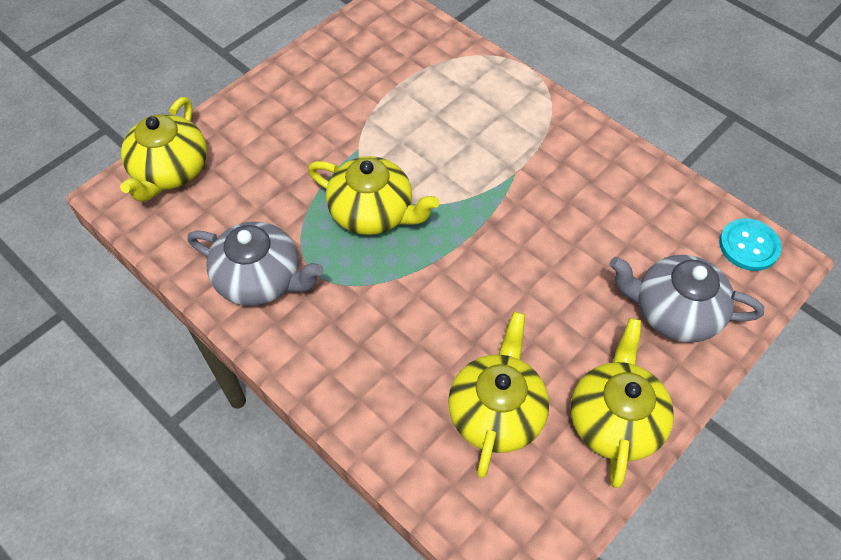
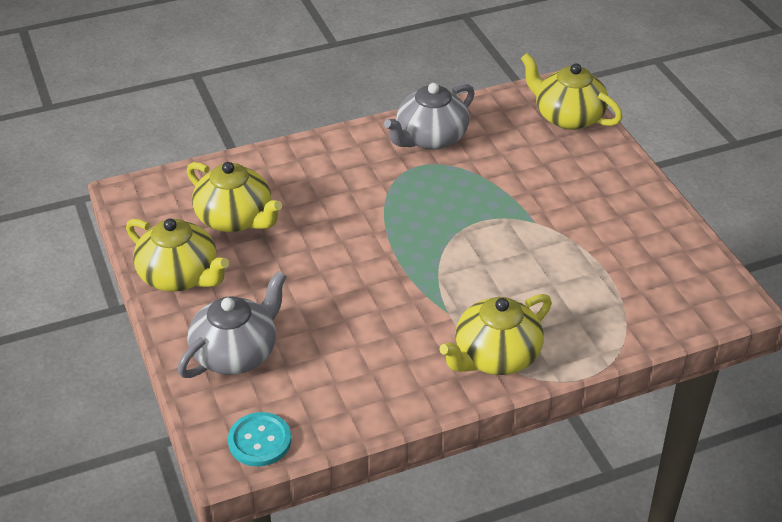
camera: 115 degrees right, 15 degrees down
(373, 212) = (457, 211): yellow teapot -> yellow teapot (495, 356)

